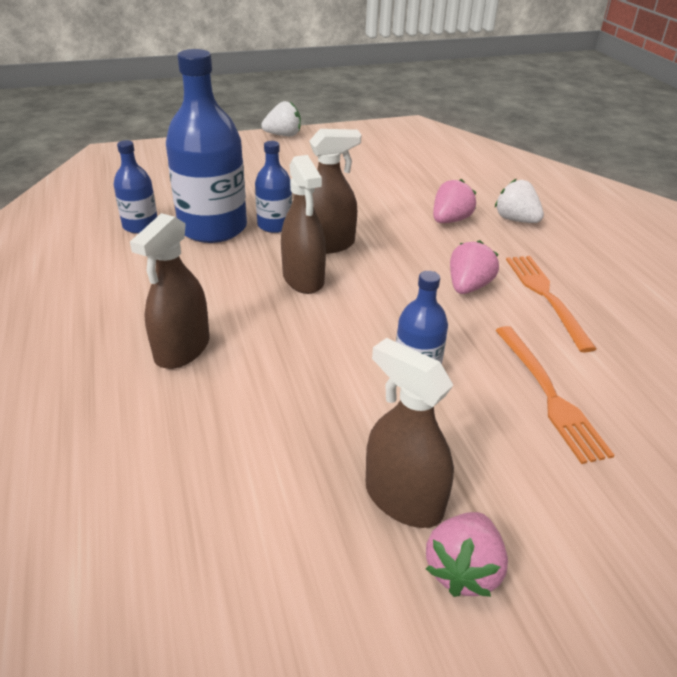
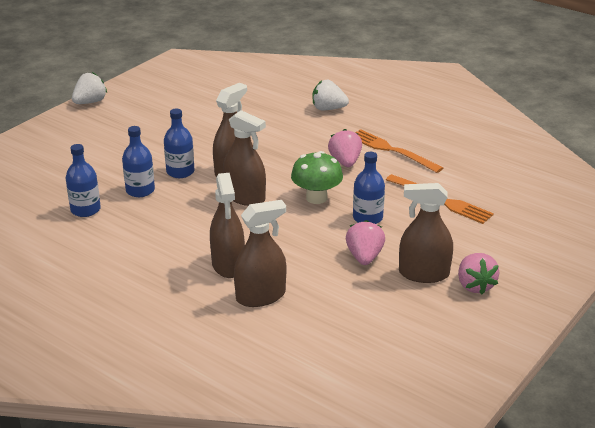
camera: 35 degrees left, 5 degrees down
(161, 410) = (260, 296): none -> brown spray bottle
(213, 228) = (140, 190): blue bottle -> blue bottle, size x0.52
(382, 315) = (316, 198): none -> green mushroom
(450, 220) = (289, 124): pink strawberry -> pink strawberry (364, 257)

